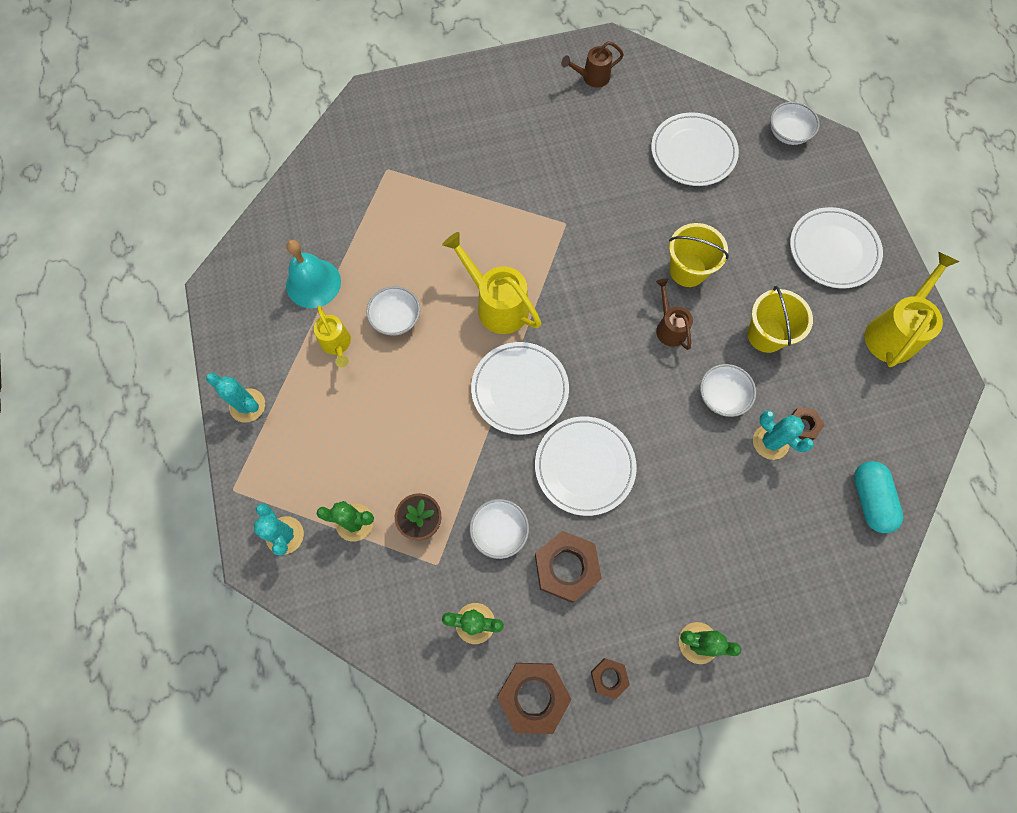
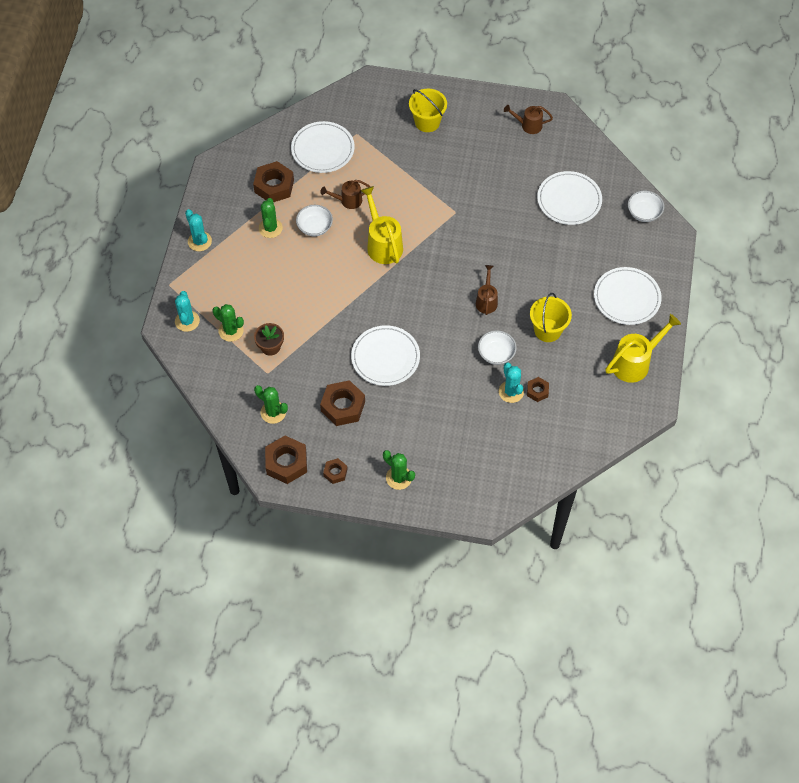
camera: 25 degrees right, 10 degrees down
(313, 283) = (274, 186): turquoise bell -> brown nut
(337, 345) = (270, 228): yellow watering can -> green cactus
(421, 264) = (347, 201): none -> brown watering can
(499, 531) = (313, 371): white bowl -> none
(519, 389) = (370, 298): white plate -> white plate (323, 149)
(687, 270) = (519, 272): yellow bucket -> yellow bucket (427, 122)
(869, 499) = (554, 449): turquoise capsule -> none

